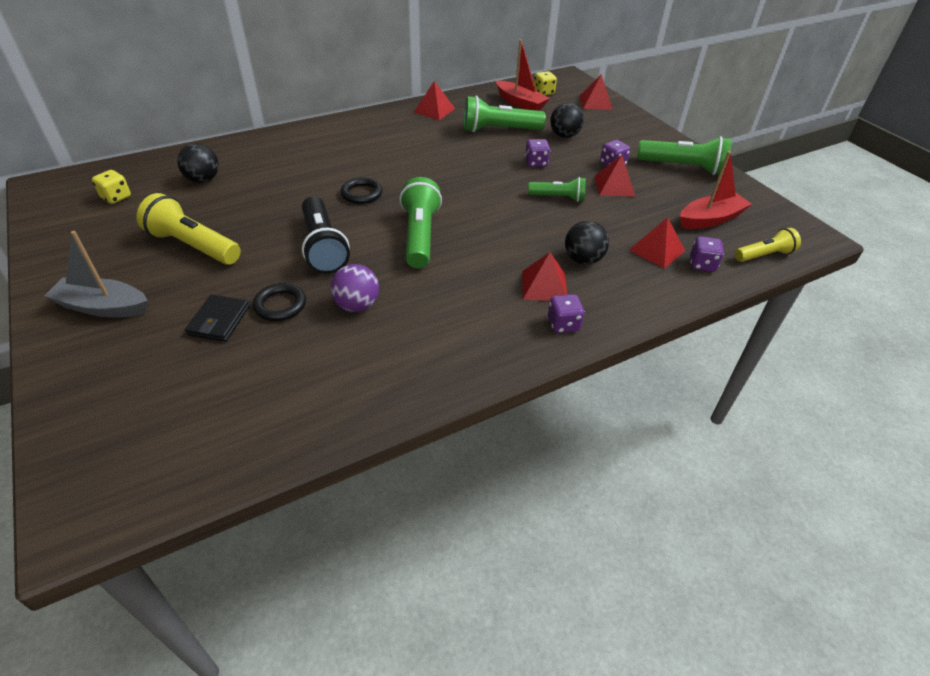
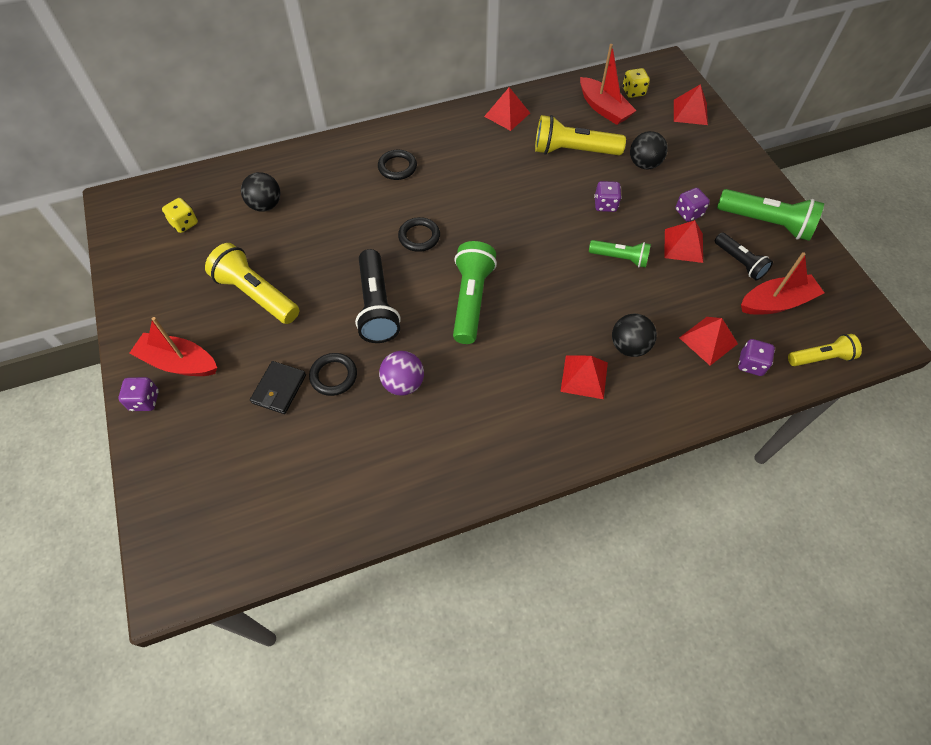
camera: 10 degrees right, 15 degrees up
(103, 307) = (179, 363): grey boat -> red boat
(335, 148) = (397, 167): none -> black ring
(499, 130) = (573, 151): green flashlight -> yellow flashlight
(563, 324) = (594, 426): purple dice -> purple dice (145, 400)
(668, 194) = (739, 262): none -> black flashlight

